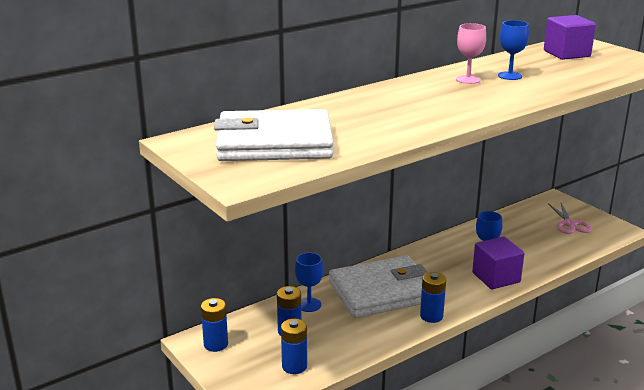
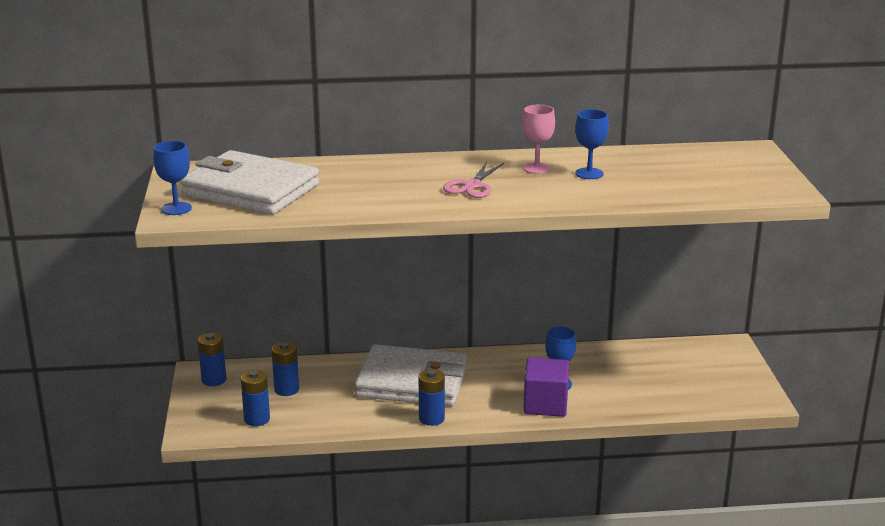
camera: 30 degrees right, 0 degrees up
(309, 305) = (331, 372): blue goblet -> blue goblet (176, 208)
(566, 54) = (706, 161): purple cube -> none
(570, 224) = (708, 377): pink scissors -> pink scissors (472, 186)

